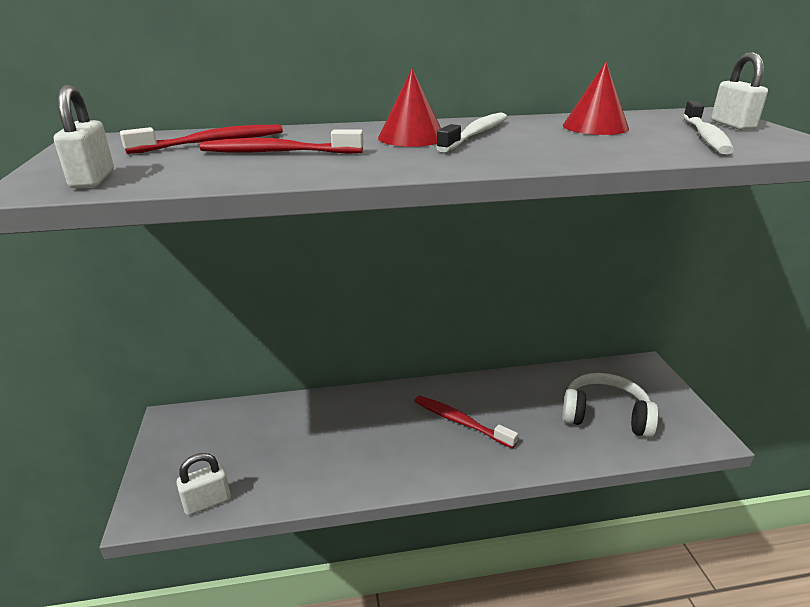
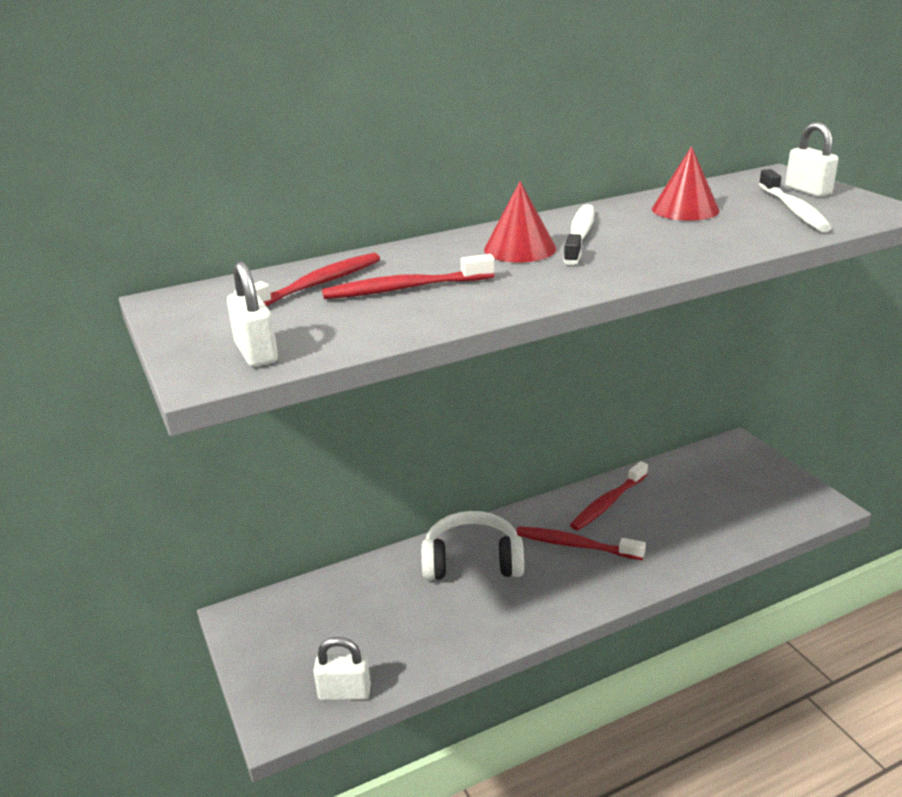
camera: 15 degrees left, 0 degrees up
(207, 502) = (344, 692): white padlock -> white padlock turned 45 degrees clockwise
(506, 392) = (608, 503): none -> red toothbrush
(605, 415) = (719, 506): white headphones -> white headphones (472, 561)

